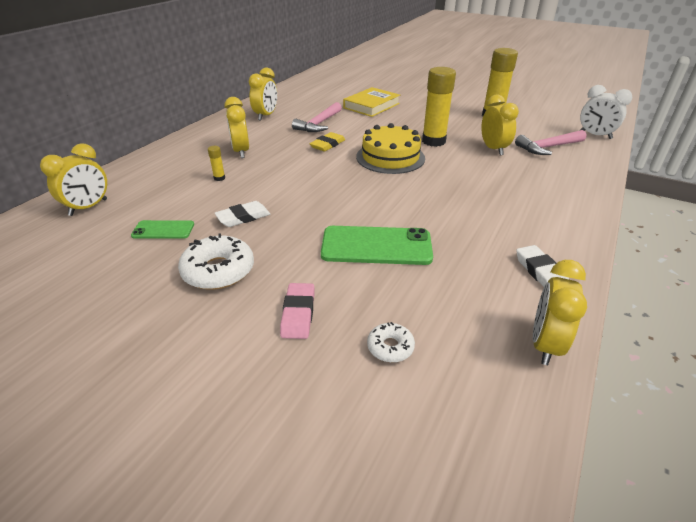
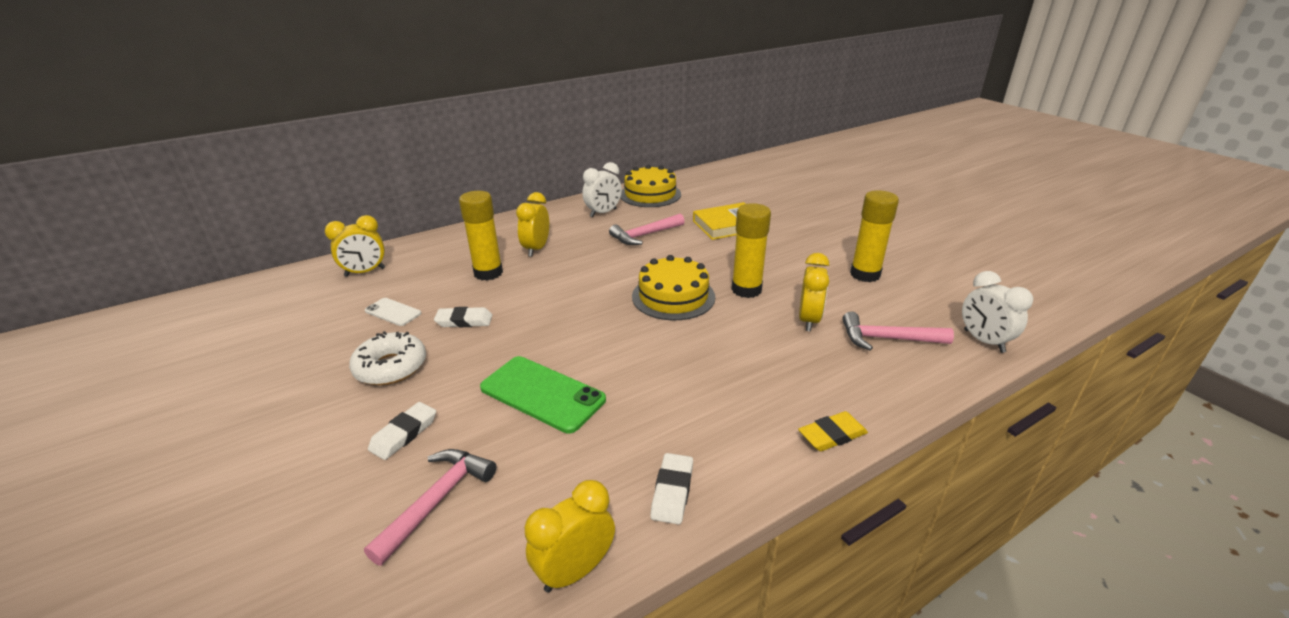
camera: 30 degrees right, 5 degrees down
(163, 230) = (393, 312): green phone -> white phone
(219, 178) = (488, 273): yellow glue stick -> yellow glue stick, size x2.41
(266, 116) = (603, 213): yellow clock -> white clock
(288, 97) = (650, 194): none -> yellow cake
(298, 313) = (404, 434): pink eraser -> white eraser
(327, 145) = (625, 263): yellow eraser -> yellow eraser (832, 435)
(390, 347) = (437, 501): white donut -> pink hammer

